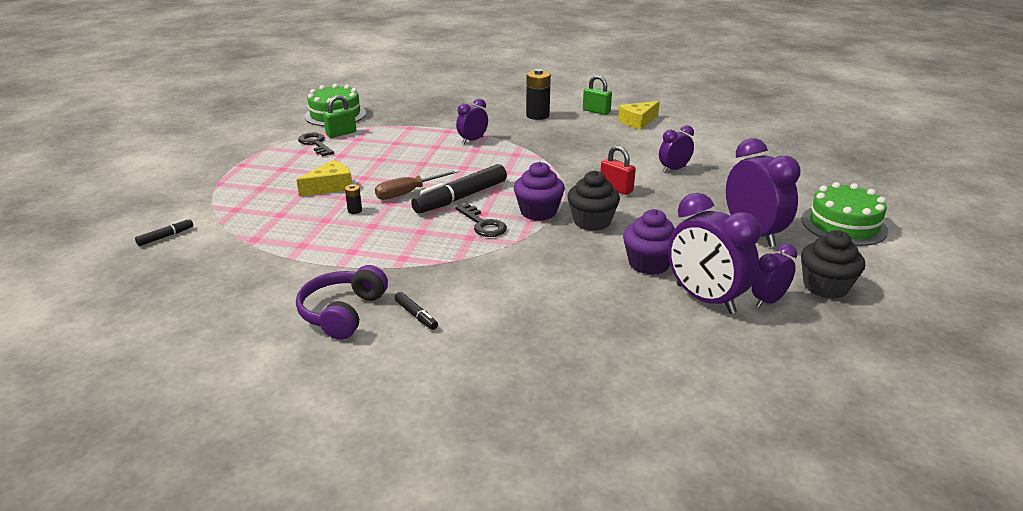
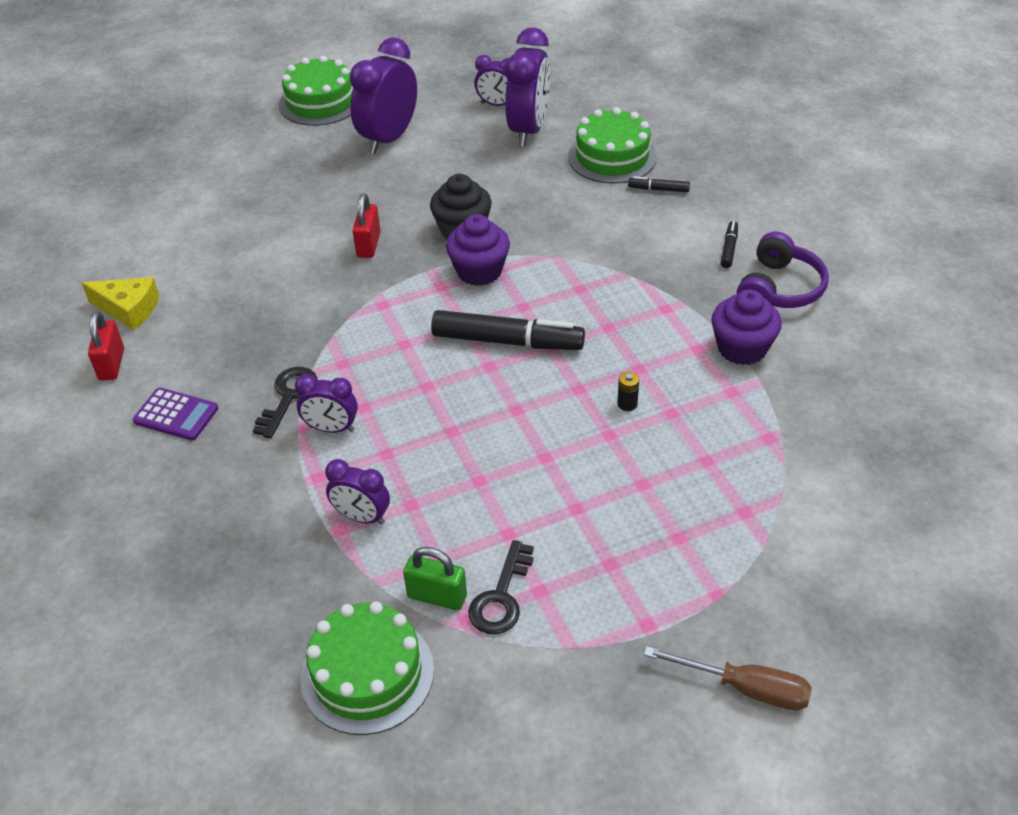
camera: 125 degrees left, 15 degrees up
(165, 237) = (859, 517): black marker -> black marker (659, 189)
(330, 187) = (601, 470): yellow cheese -> none
(342, 313) = (779, 288): purple headphones -> purple headphones turned 45 degrees counterclockwise
(408, 193) = (541, 389): brown screwdriver -> brown screwdriver (745, 688)
(483, 224) = (546, 294): black key -> black key (288, 397)
(537, 115) = (176, 415): black battery -> purple calculator
(596, 111) = (111, 364): green padlock -> red padlock
(613, 322) = (612, 157): none -> green cake
(649, 264) = (505, 171): purple cupcake -> purple cupcake (742, 348)
(674, 169) = (276, 226): purple clock -> purple clock (362, 517)
(825, 287) = (446, 88): black cupcake -> none

